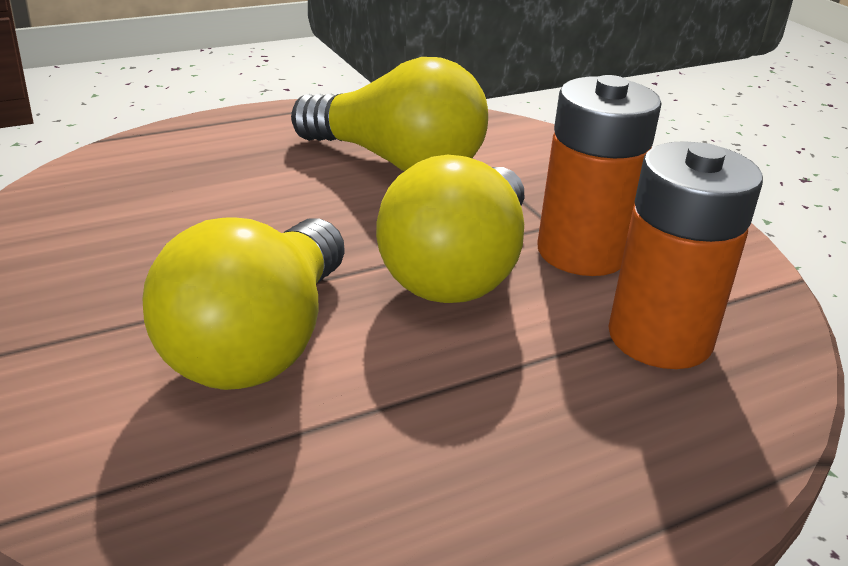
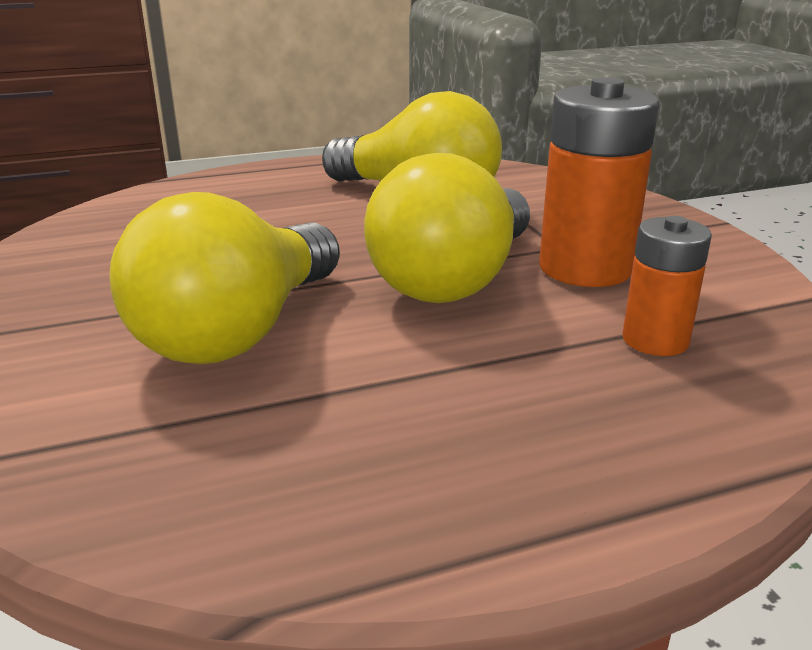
camera: 10 degrees right, 5 degrees down
(660, 338) = (655, 340): orange battery -> orange battery, size x0.59

